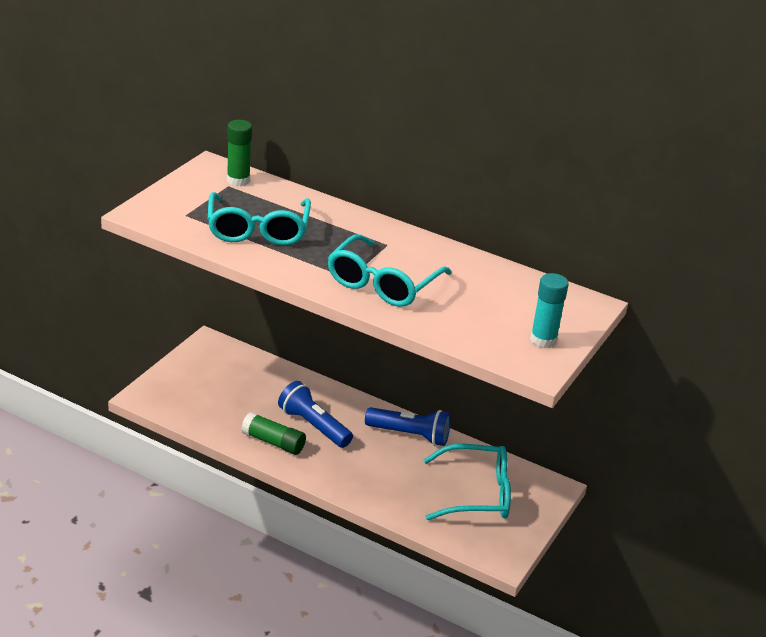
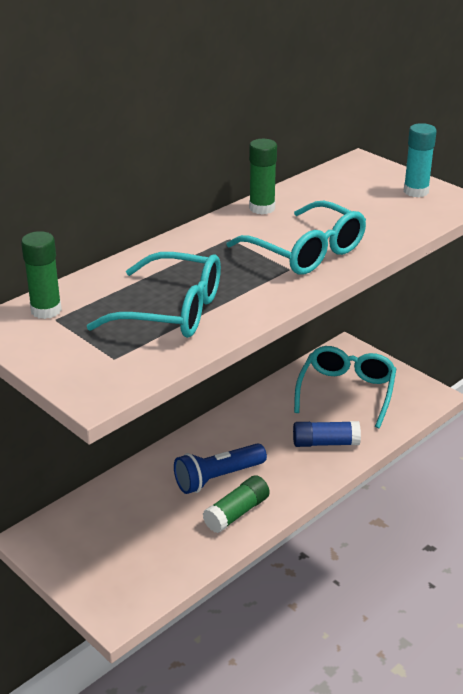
camera: 70 degrees left, 0 degrees up
(389, 486) = (325, 443): none -> blue glue stick
(410, 435) = (251, 415): blue flashlight -> none
(453, 255) = (262, 208): none -> green glue stick

